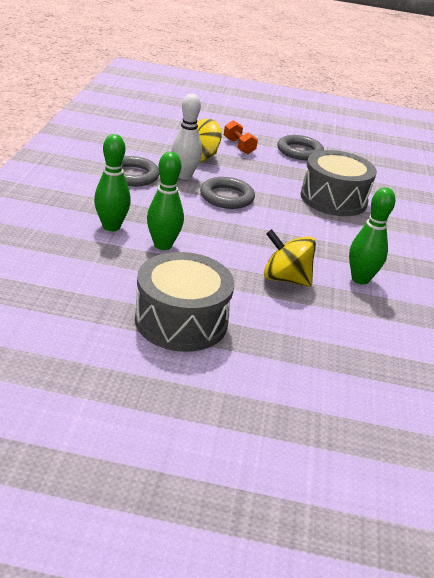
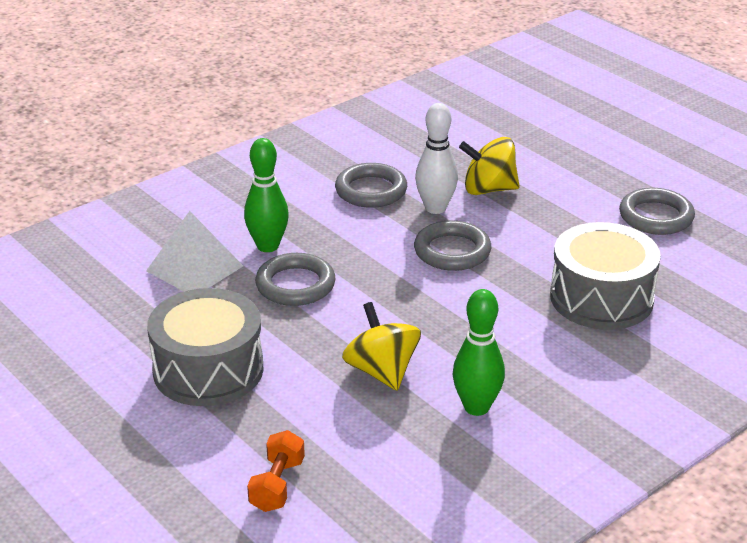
camera: 45 degrees right, 0 degrees up
(79, 256) = (194, 268): none -> white pyramid
(163, 245) = (295, 285): green bowling pin -> grey ring
(239, 146) = (570, 186): orange dumbbell -> orange dumbbell (277, 485)

